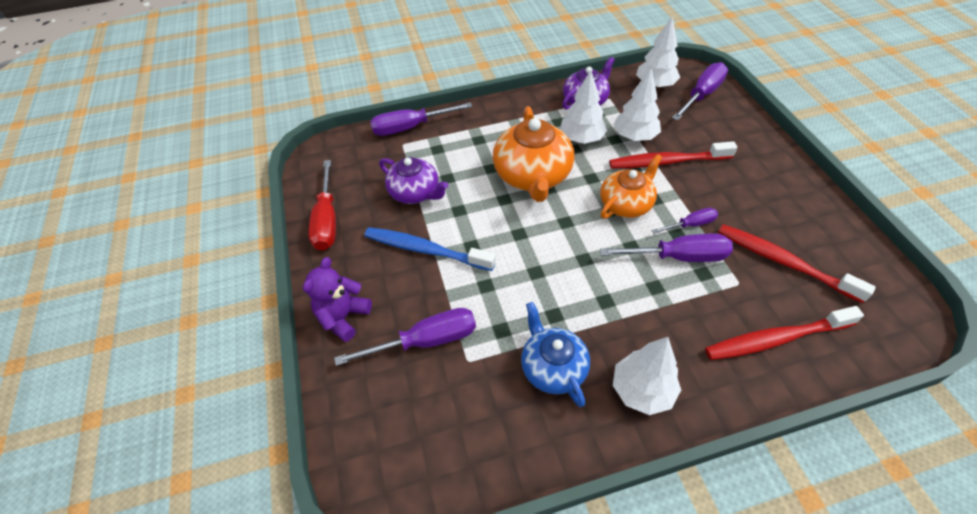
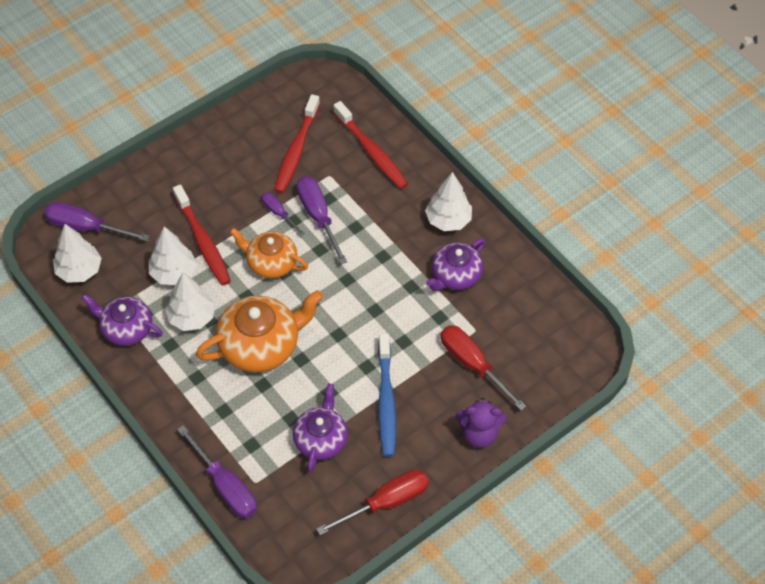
camera: 115 degrees left, 5 degrees up
(426, 341) = (472, 364): purple screwdriver -> red screwdriver
(553, 367) = (455, 275): blue teapot -> purple teapot

